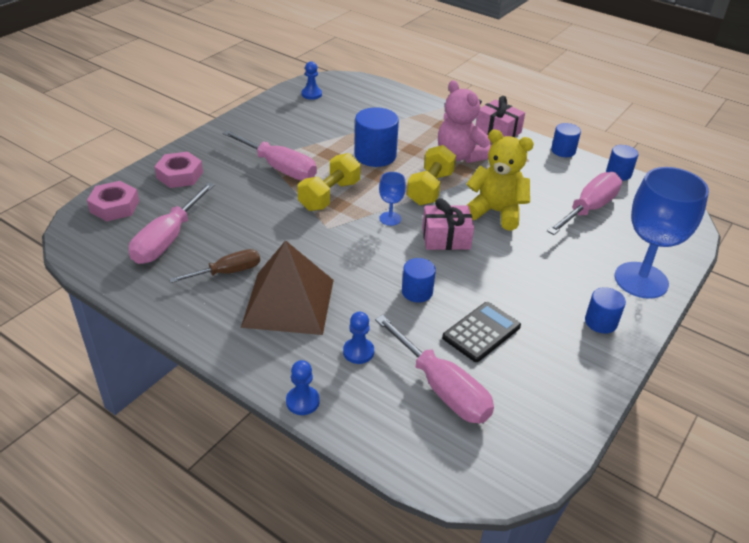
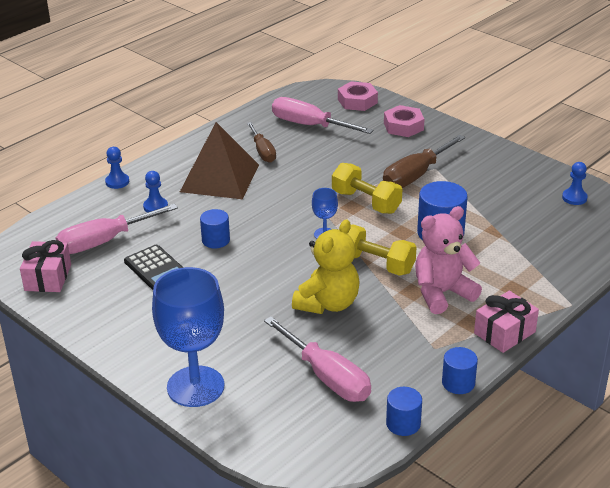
camera: 100 degrees right, 5 degrees down
(279, 168) = (415, 175): pink screwdriver -> brown screwdriver
(446, 238) = (288, 265): pink gift -> pink gift (48, 277)
(600, 322) = (145, 342): blue cylinder -> none

